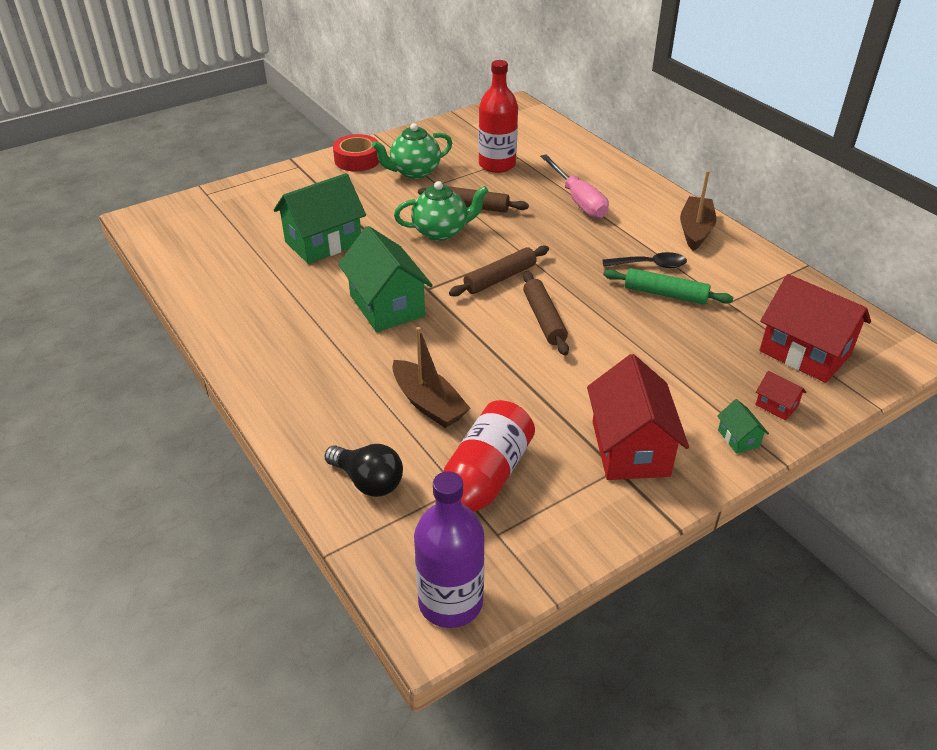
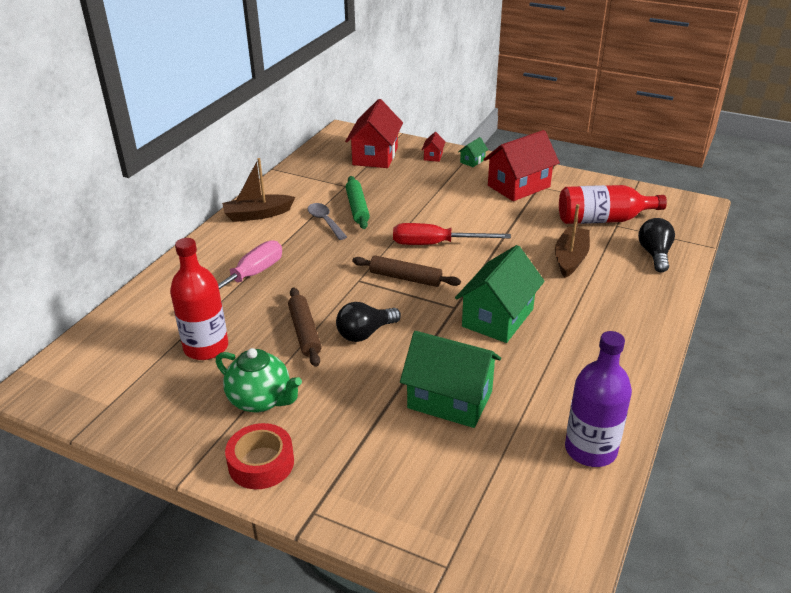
camera: 120 degrees left, 5 degrees down
(441, 232) = (365, 333): green teapot -> black light bulb
(450, 602) = (680, 204): purple bottle -> purple bottle (590, 449)
(544, 319) = (436, 244): brown rolling pin -> red screwdriver
(650, 265) = (325, 221): black spoon -> grey spoon

